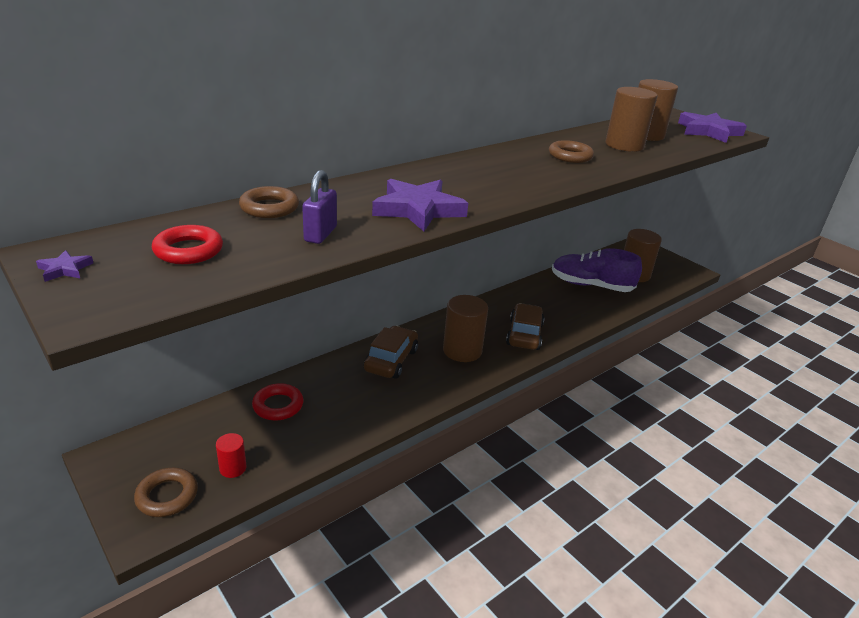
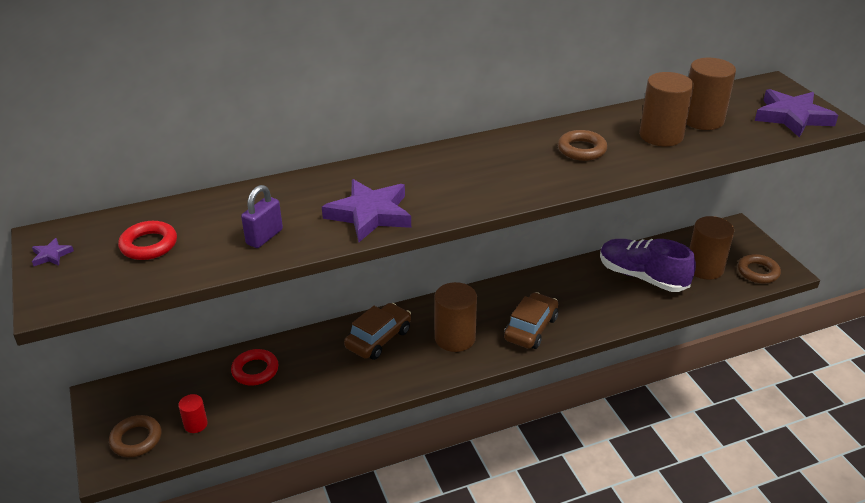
camera: 20 degrees right, 5 degrees up
(269, 208) = (237, 201): brown ring -> brown ring (758, 272)

